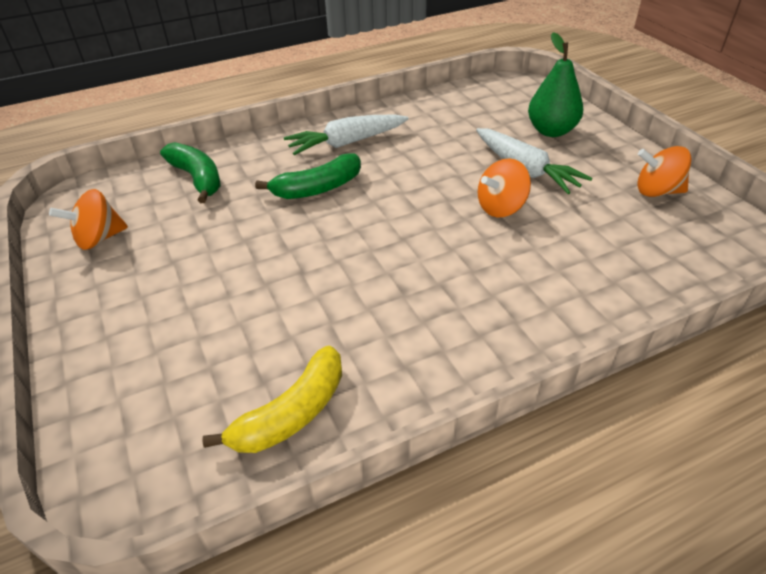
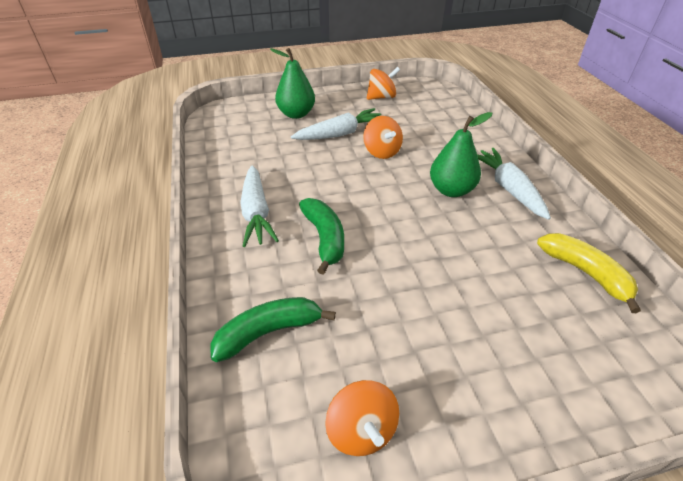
camera: 80 degrees left, 0 degrees up
(438, 276) = (451, 190): none -> green pear
(466, 337) = (508, 188): none -> white carrot
(657, 191) = (381, 97): orange spinning top -> orange spinning top turned 135 degrees counterclockwise

